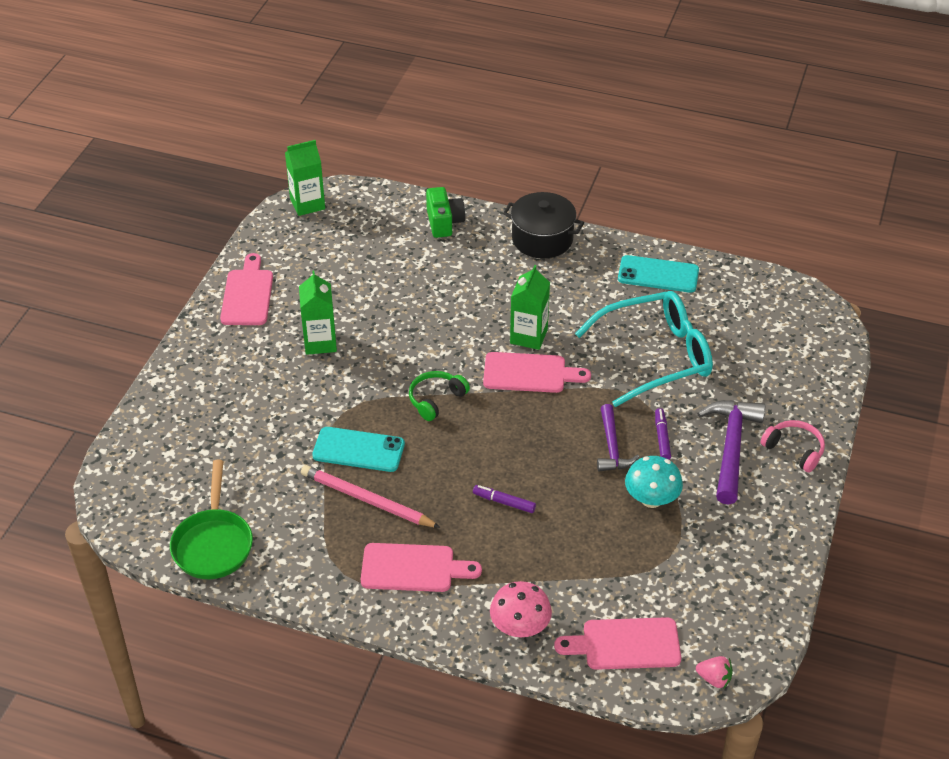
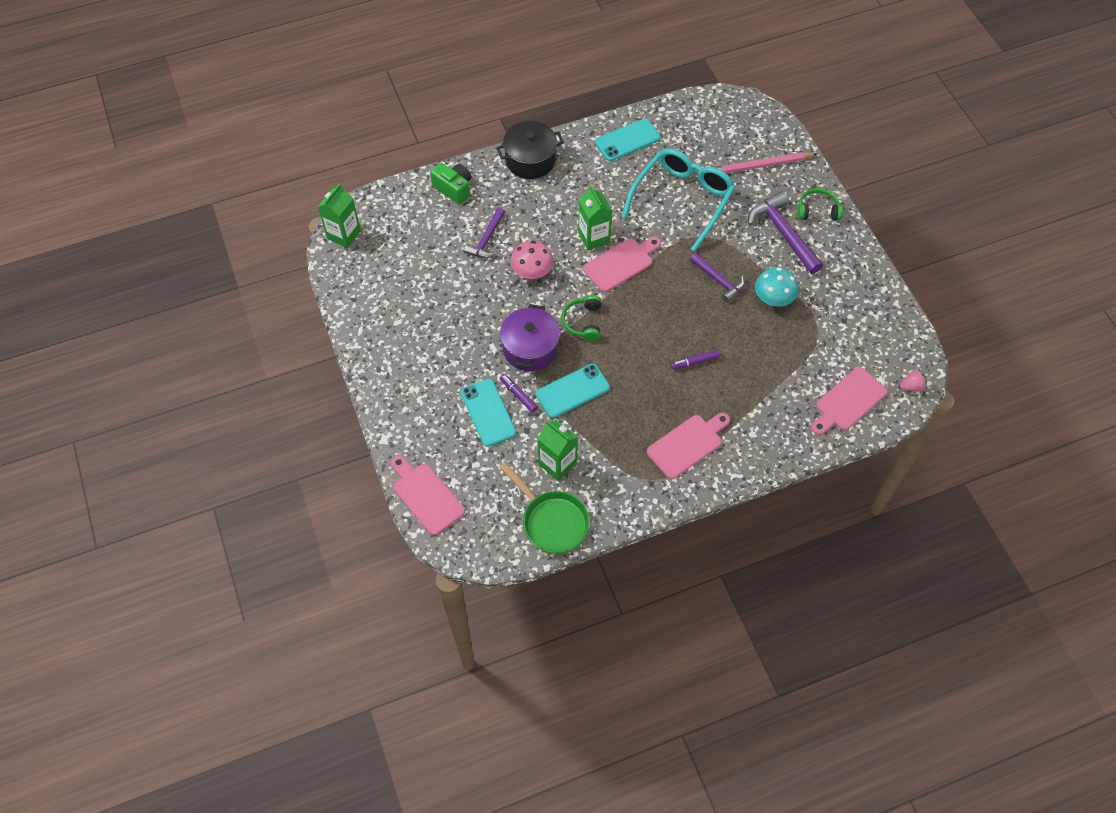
camera: 40 degrees left, 15 degrees up
(247, 294) = (378, 331): pink cutting board -> pink cutting board (426, 496)
(263, 417) = (488, 412): none -> turquoise phone
(320, 342) = (466, 333): green carton -> green carton (557, 463)
(361, 390) = (530, 348): none -> purple pot
(367, 500) = (613, 421): pink pencil -> pink pencil (761, 166)
(426, 279) = (487, 240): none -> purple hammer
(520, 627) = (783, 435): pink mushroom -> pink mushroom (532, 272)
(662, 438) = (739, 254): purple marker -> purple marker (518, 395)
(794, 450) = (817, 211): pink headphones -> green headphones

